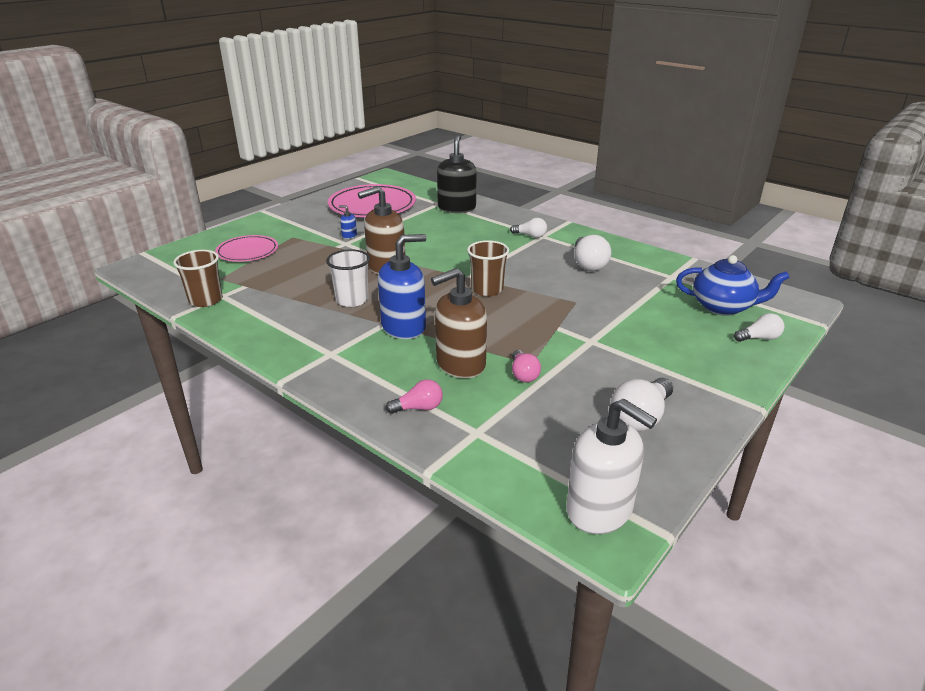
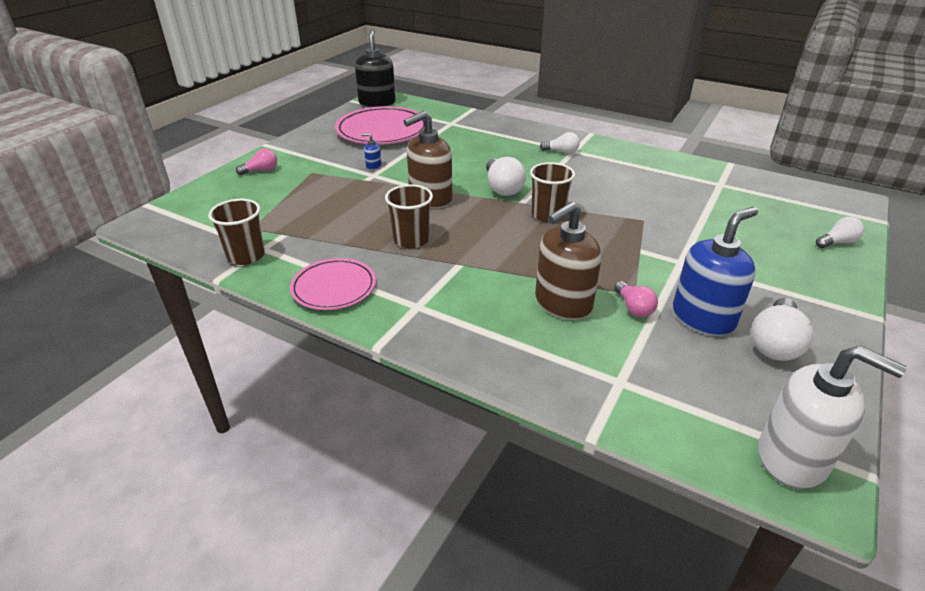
camera: 10 degrees left, 5 degrees up
(247, 252) = (269, 194): pink plate -> pink plate (334, 288)
(352, 300) = (411, 240): white cup -> brown cup
(404, 327) = (482, 266): blue soap dispenser -> blue soap dispenser (703, 318)
(418, 408) = (544, 361): pink light bulb -> pink light bulb (261, 171)
(456, 208) = (472, 127): black soap dispenser -> black soap dispenser (377, 103)
(588, 264) = (634, 178): white light bulb -> white light bulb (502, 188)
(723, 307) = (786, 212): blue teapot -> none

